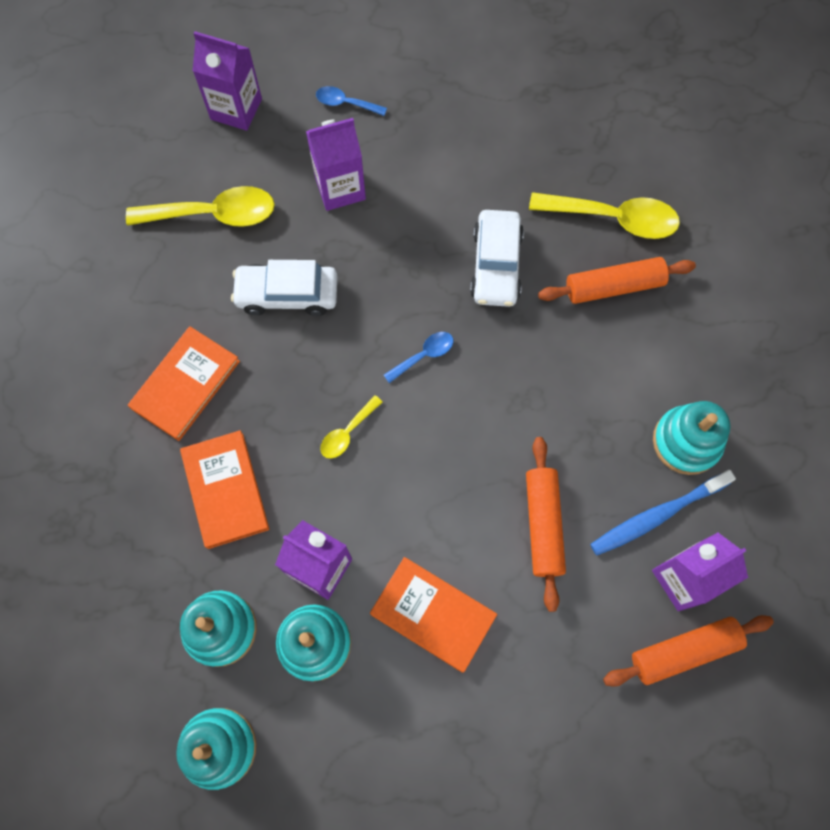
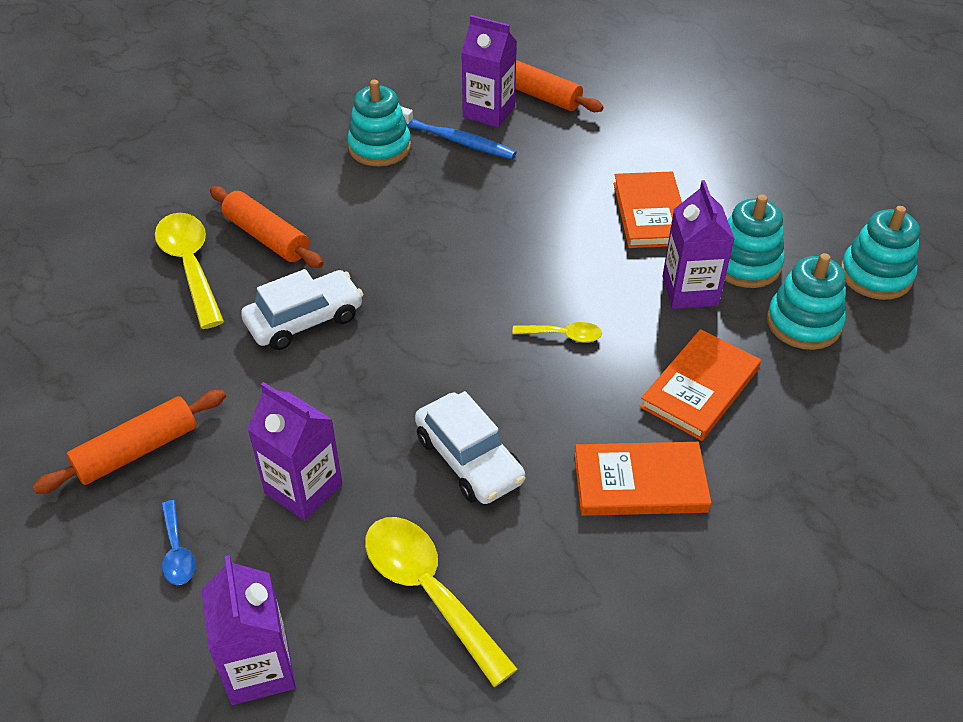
camera: 125 degrees left, 25 degrees down
(424, 355) = (442, 323): blue spoon -> none
(543, 524) = (520, 189): orange rolling pin -> orange rolling pin (137, 451)

